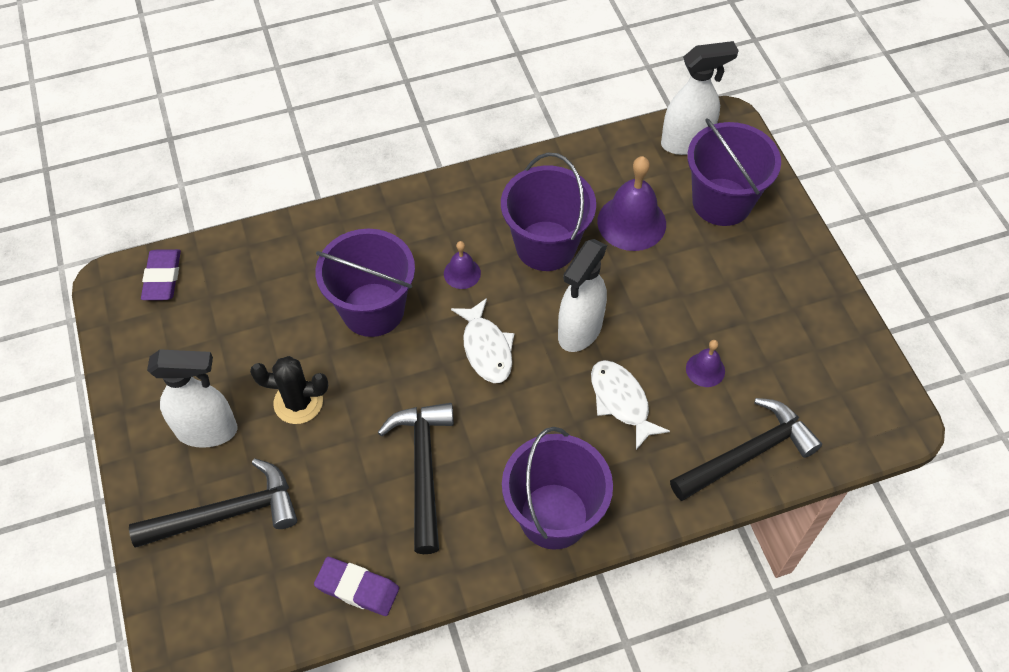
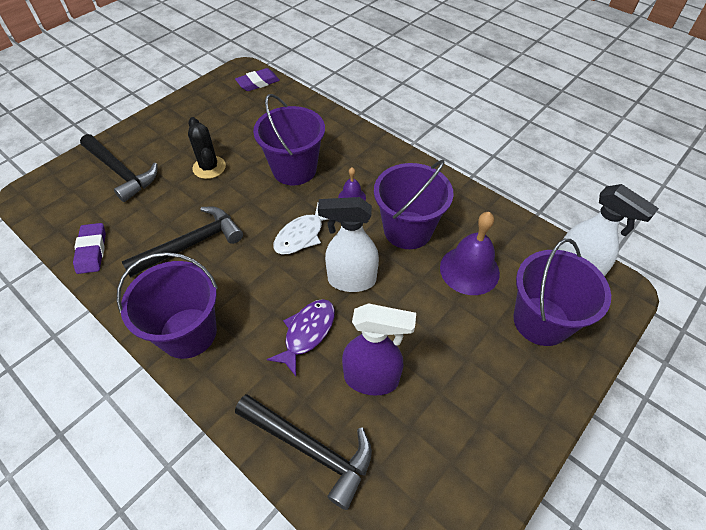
camera: 60 degrees right, 5 degrees down
(208, 430) = (171, 141): white spray bottle -> none
(621, 401) = (307, 333): white fish -> purple fish
(705, 369) = (372, 379): purple bell -> purple spray bottle

